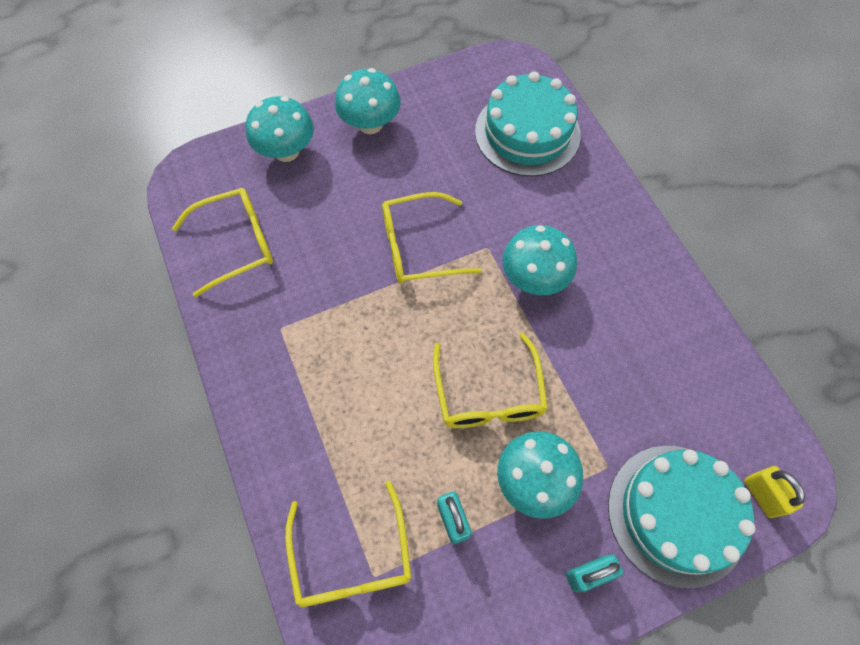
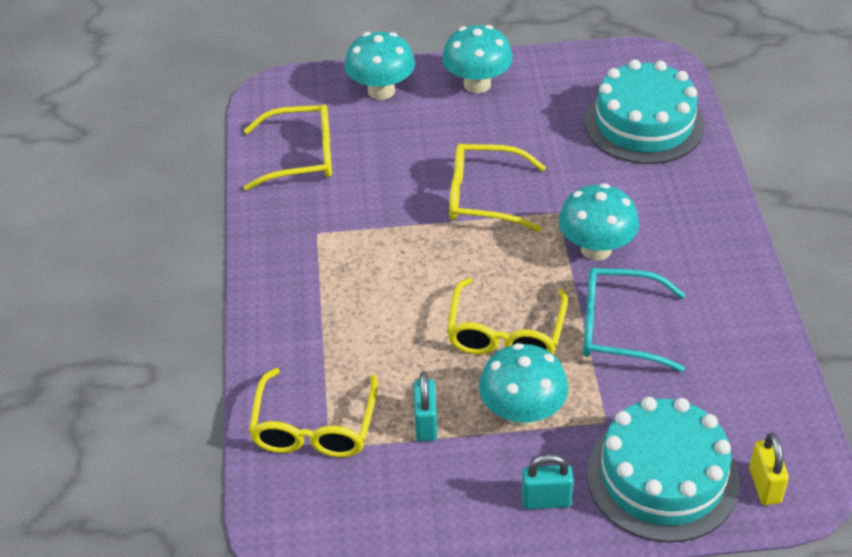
camera: 20 degrees right, 20 degrees down
(583, 360) = (619, 328): none -> turquoise glasses

